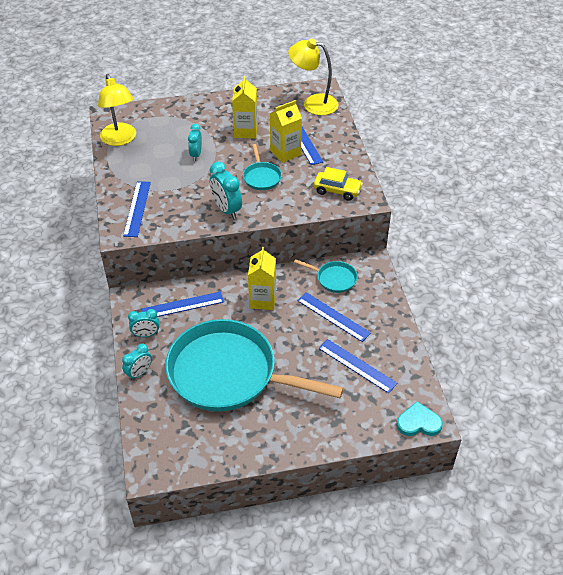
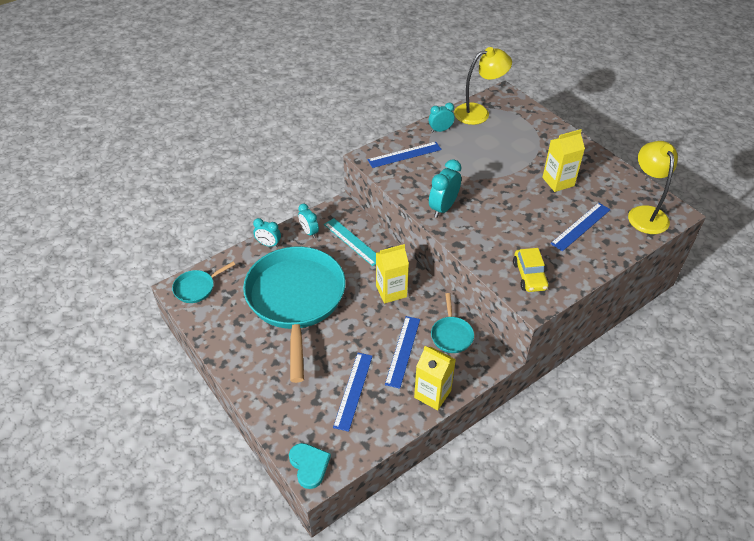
camera: 65 degrees right, 0 degrees up
(120, 139) = (478, 112): yellow lamp -> yellow lamp turned 150 degrees counterclockwise
(182, 305) = (352, 241): blue ruler -> turquoise ruler
(196, 154) = (498, 162): turquoise clock -> turquoise clock (440, 130)
(261, 177) = (504, 215): turquoise pan -> turquoise pan (197, 288)
(285, 153) = (552, 219): yellow carton -> yellow carton (432, 394)

